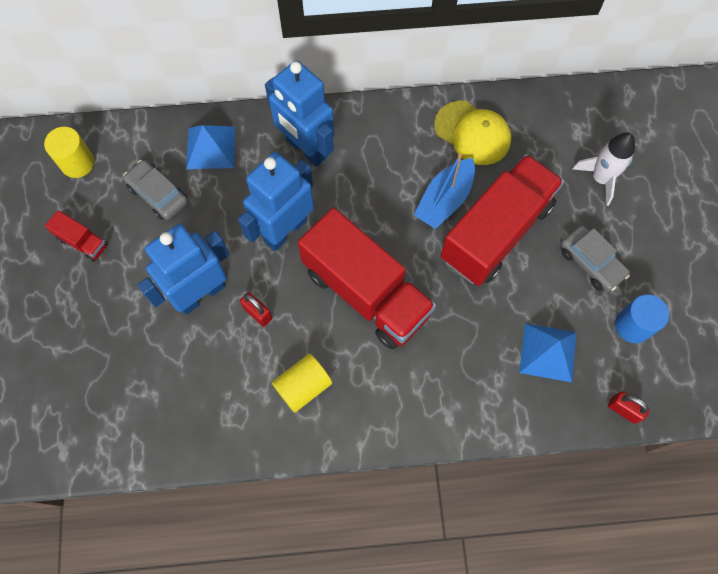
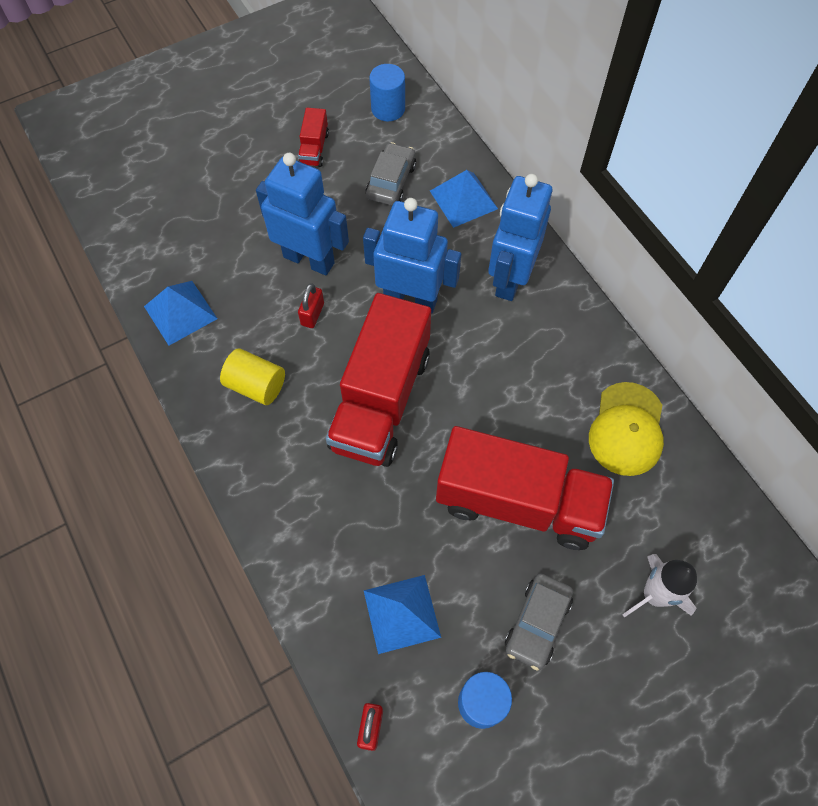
camera: 65 degrees right, 5 degrees down
(77, 163) = (388, 109): yellow cylinder -> blue cylinder
(194, 426) = (180, 312): none -> blue pyramid
(444, 200) = (527, 433): blue boat -> none

